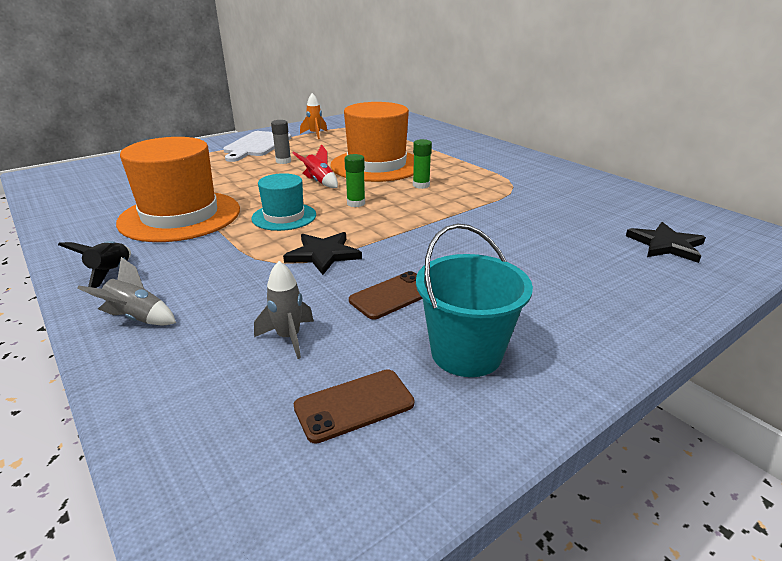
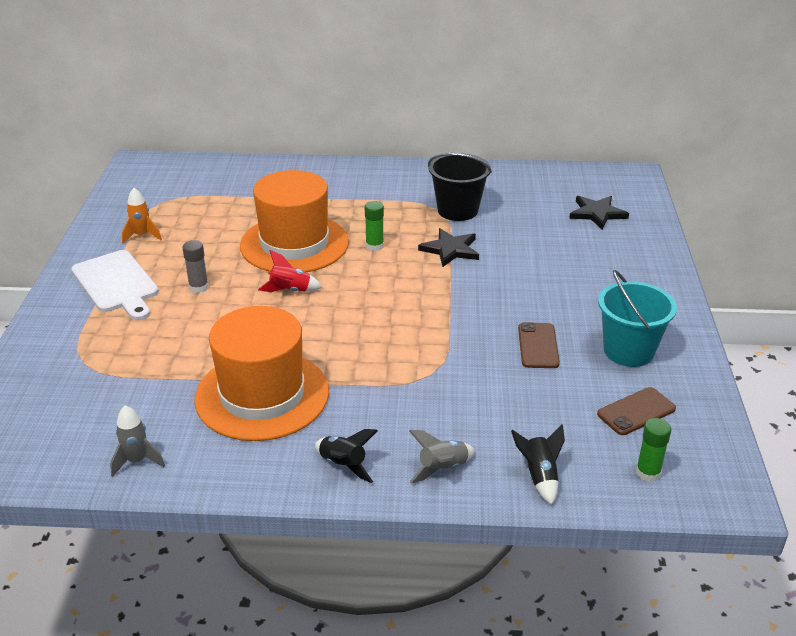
camera: 50 degrees left, 5 degrees up
(163, 380) = (539, 476): none -> black rocket
(284, 217) = (344, 339): turquoise hat -> none
(288, 338) = (543, 409): grey rocket -> grey rocket (137, 461)
(323, 254) = (443, 349): black star -> black star (450, 250)
(354, 405) = (636, 412): brown phone -> brown phone turned 45 degrees clockwise
(356, 203) = (367, 293): green glue stick -> green glue stick (648, 473)
(528, 193) = (457, 210): none -> black bucket

